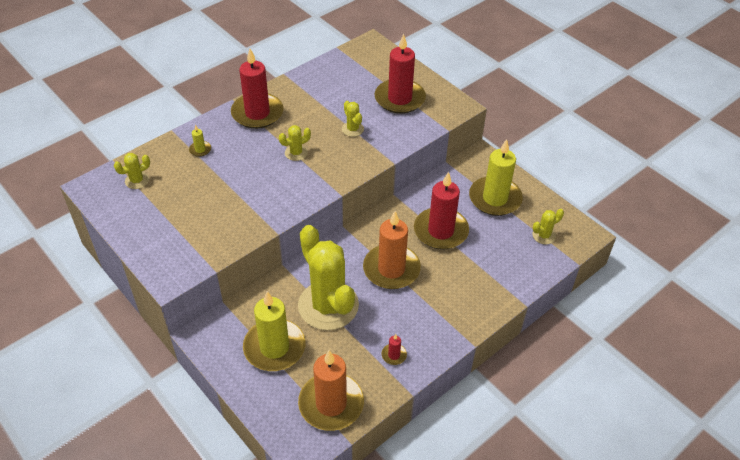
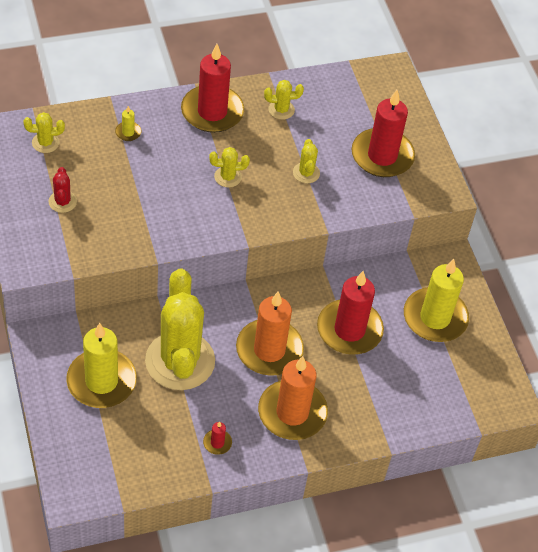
camera: 20 degrees right, 5 degrees up
(175, 218) = (62, 202): none -> red cactus
(331, 404) = (126, 463): orange candle -> orange candle (292, 412)
(544, 235) = (463, 384): yellow cactus -> yellow cactus (281, 110)

